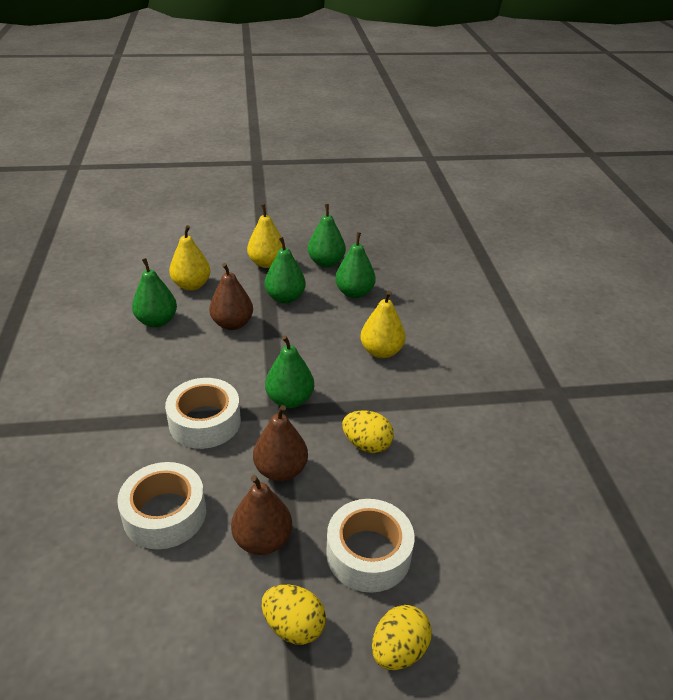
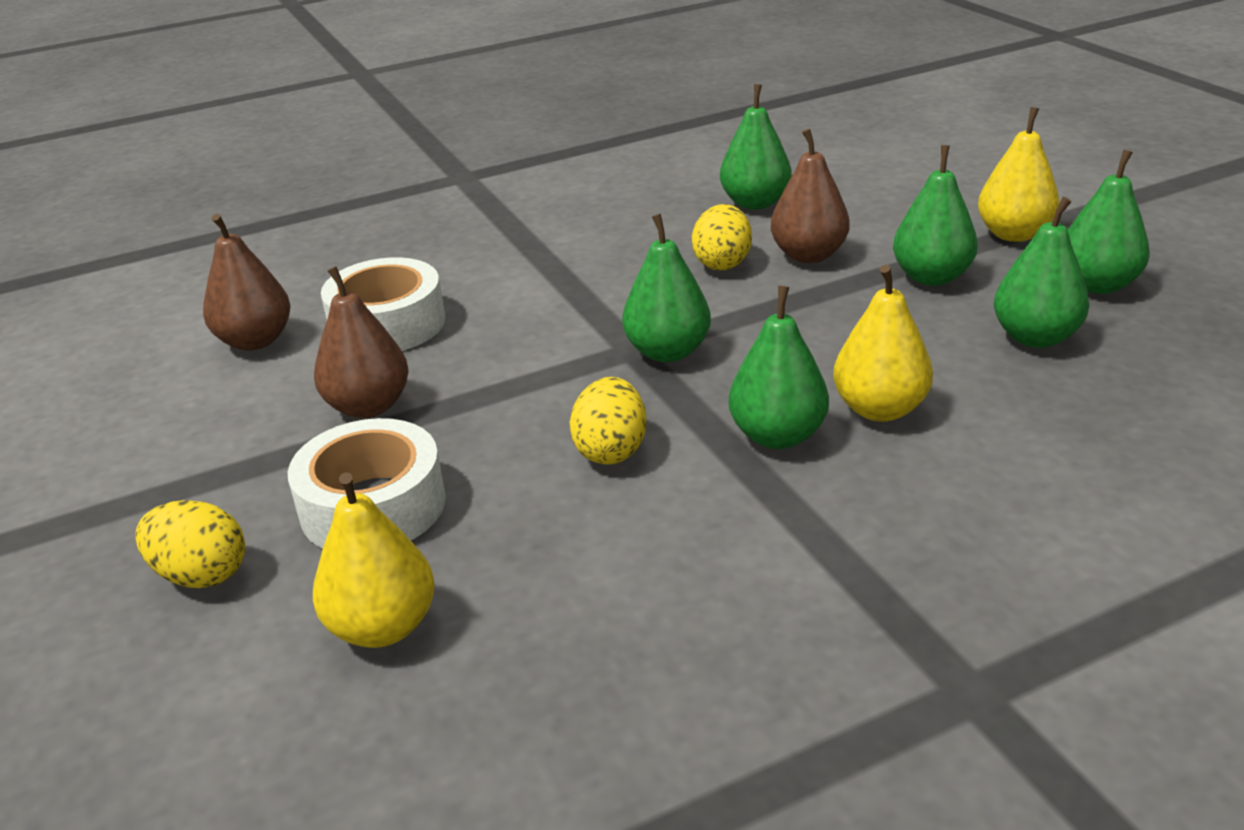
camera: 75 degrees right, 5 degrees down
(191, 285) = (870, 198): yellow pear -> yellow pear (383, 627)
(205, 422) = (570, 300): white tape -> none
(281, 470) = (507, 385): brown pear -> brown pear (255, 341)
(294, 626) = (231, 470): yellow egg -> yellow egg (722, 263)
(384, 387) = (777, 436): none -> green pear

